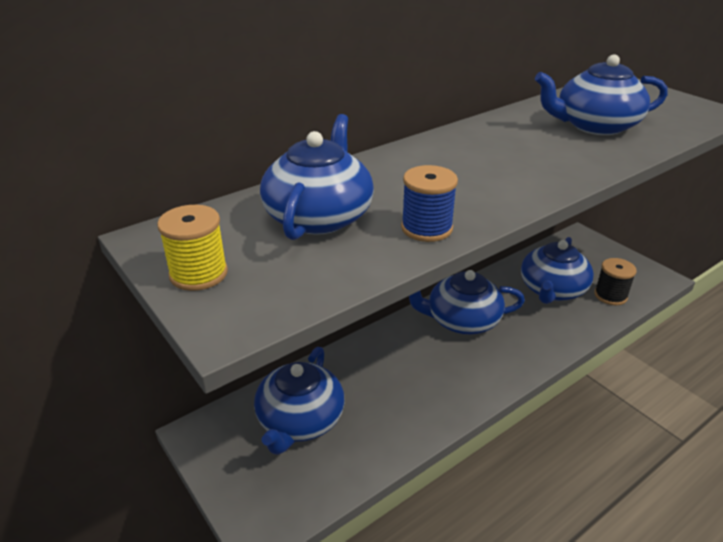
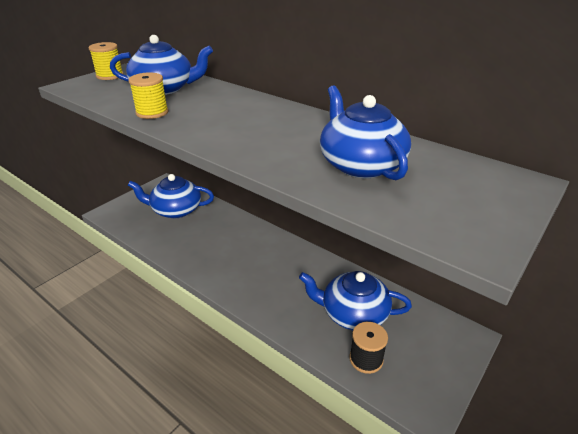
camera: 75 degrees right, 0 degrees up
(426, 228) = (152, 112): blue spool -> yellow spool
(462, 320) = (286, 261): blue teapot -> none

